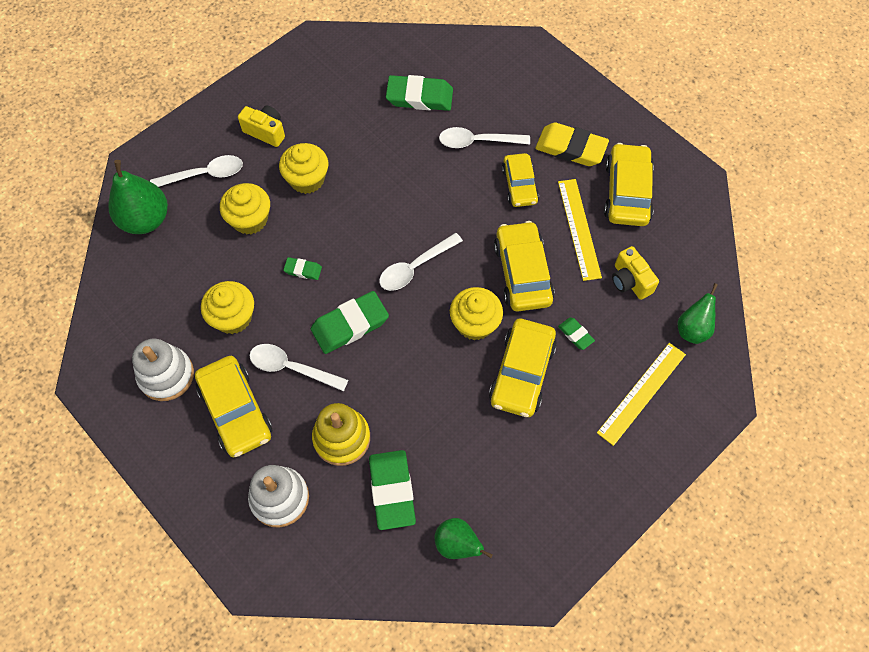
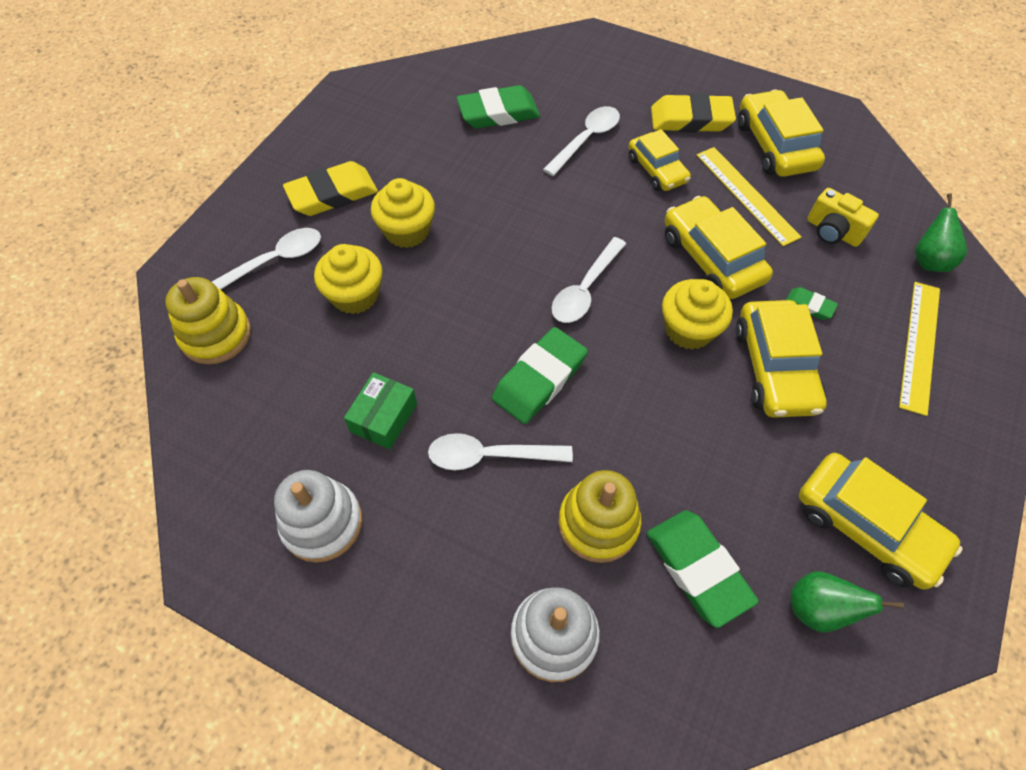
camera: 20 degrees left, 5 degrees down
(145, 220) = (216, 335): green pear -> yellow stacking toy
(233, 317) = (384, 418): yellow cupcake -> green box
(236, 411) = (440, 537): yellow car -> yellow car (867, 526)
(265, 132) = (332, 194): yellow camera -> yellow eraser
(303, 270) = (449, 333): green eraser -> none
(477, 141) = (586, 139): white spoon -> white spoon turned 150 degrees clockwise

